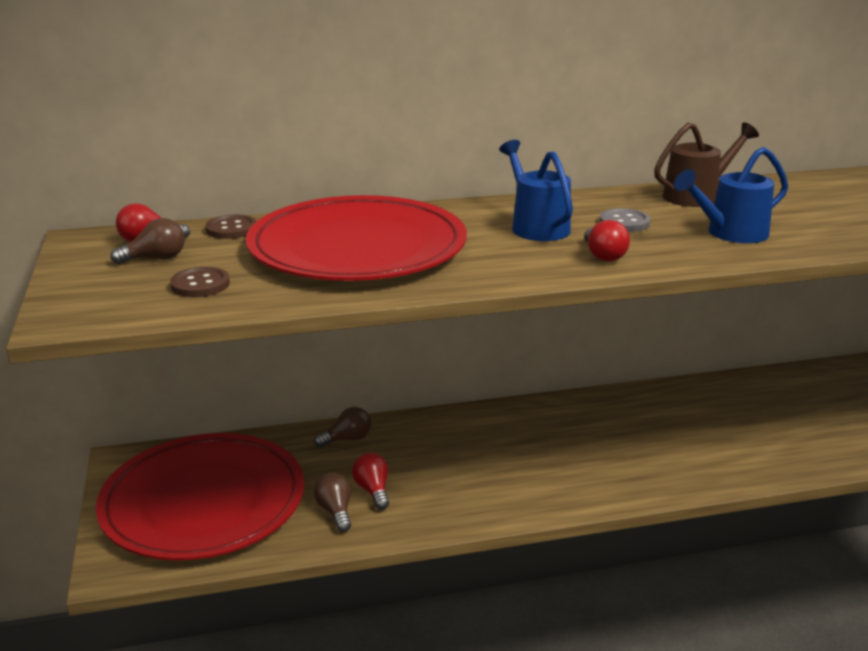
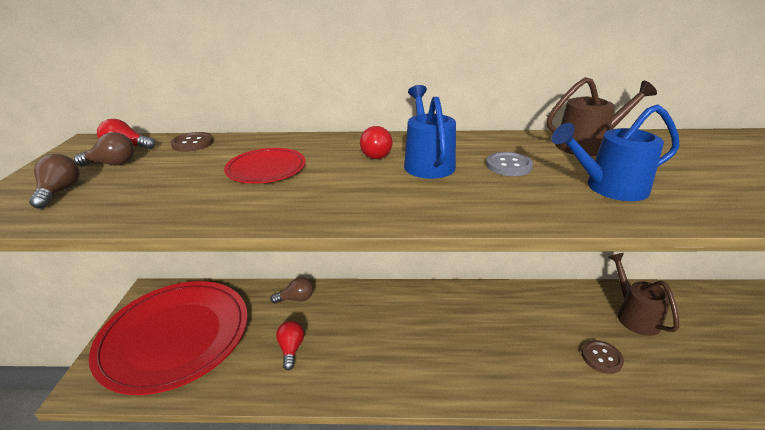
camera: 15 degrees right, 5 degrees up
(200, 284) = (114, 192): brown button -> brown button (601, 358)
(335, 511) = (255, 364): brown light bulb -> brown light bulb (60, 192)
(357, 247) = (266, 169): red plate -> red plate, size x0.43
(603, 256) = (471, 200): red light bulb -> red light bulb (376, 154)
(769, 400) = (633, 315): none -> brown watering can

